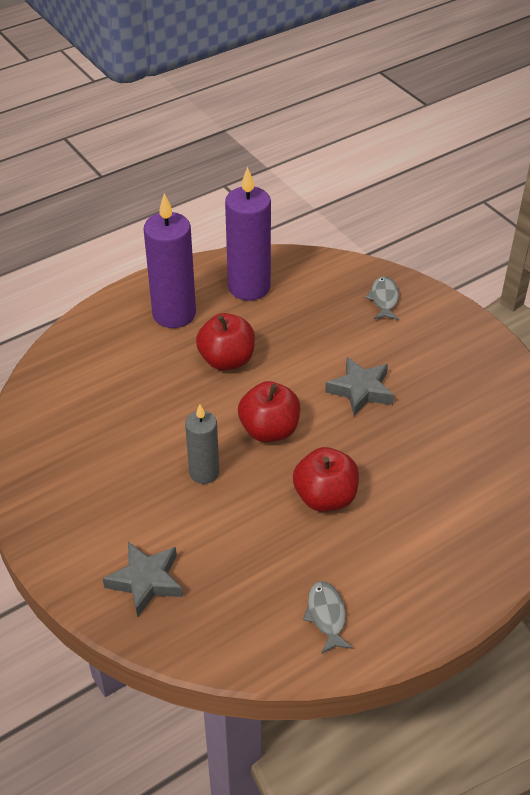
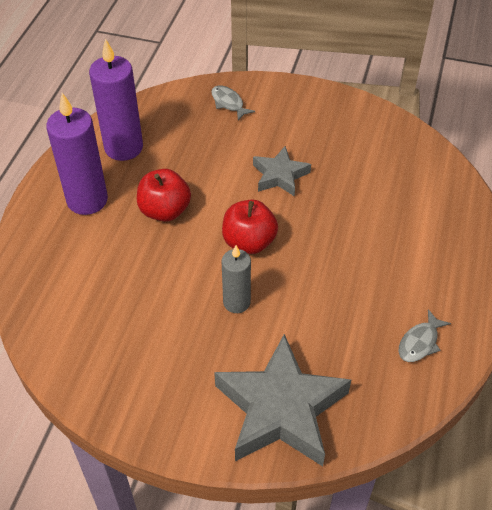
camera: 40 degrees left, 5 degrees up
(146, 581) = (281, 409): grey star -> grey star, size x1.85
(325, 497) = (335, 264): red apple -> none
(326, 616) = (420, 342): grey fish -> grey fish turned 90 degrees counterclockwise

